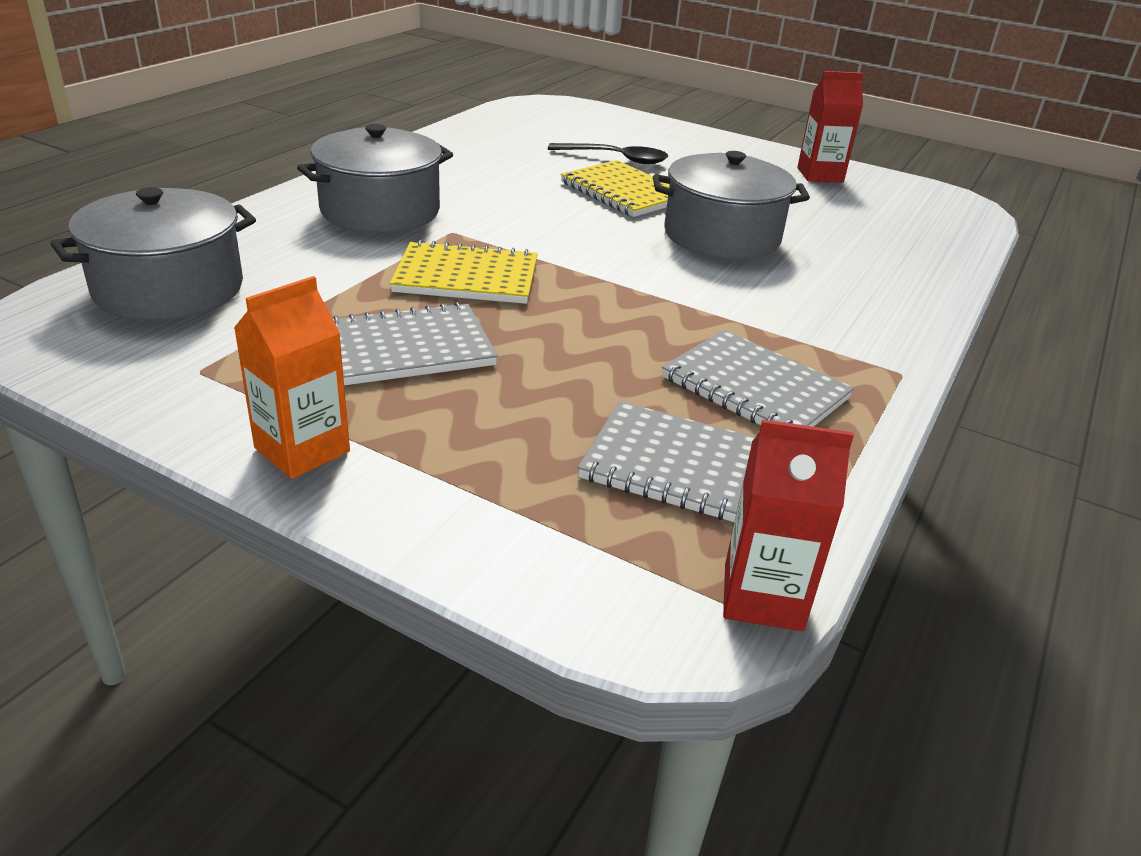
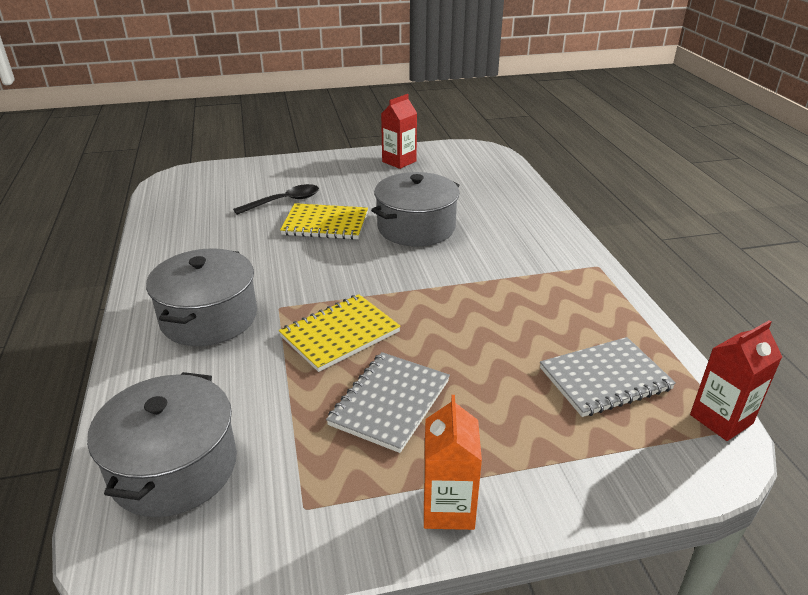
camera: 40 degrees left, 0 degrees up
(754, 388) = (564, 313): grey notebook -> none

